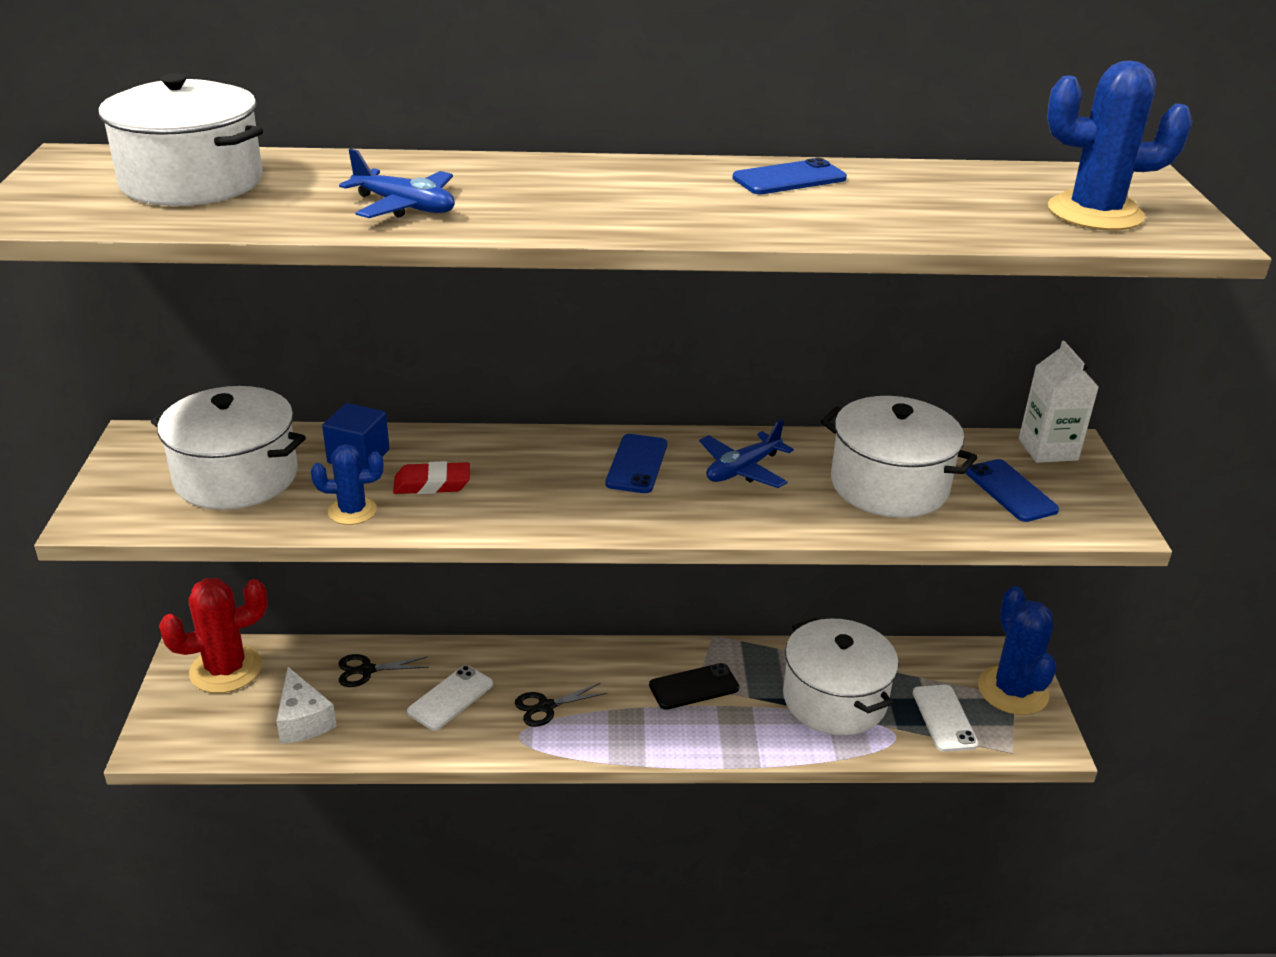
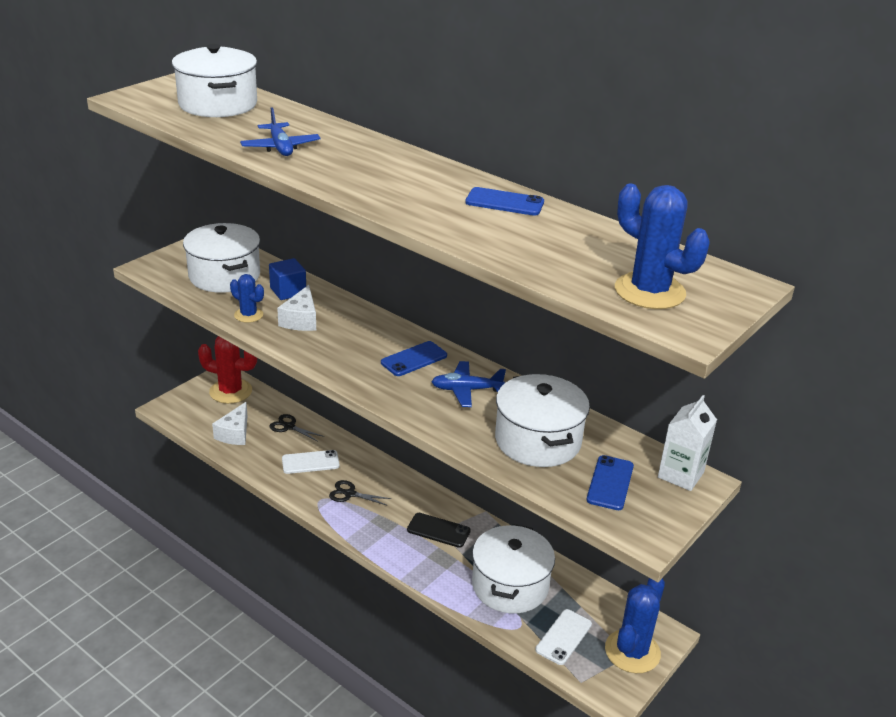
camera: 40 degrees right, 0 degrees up
(432, 484) = (301, 320): red eraser -> white cheese

